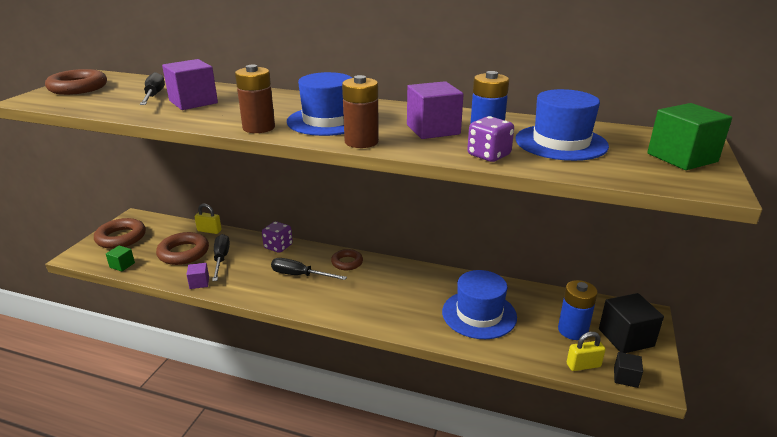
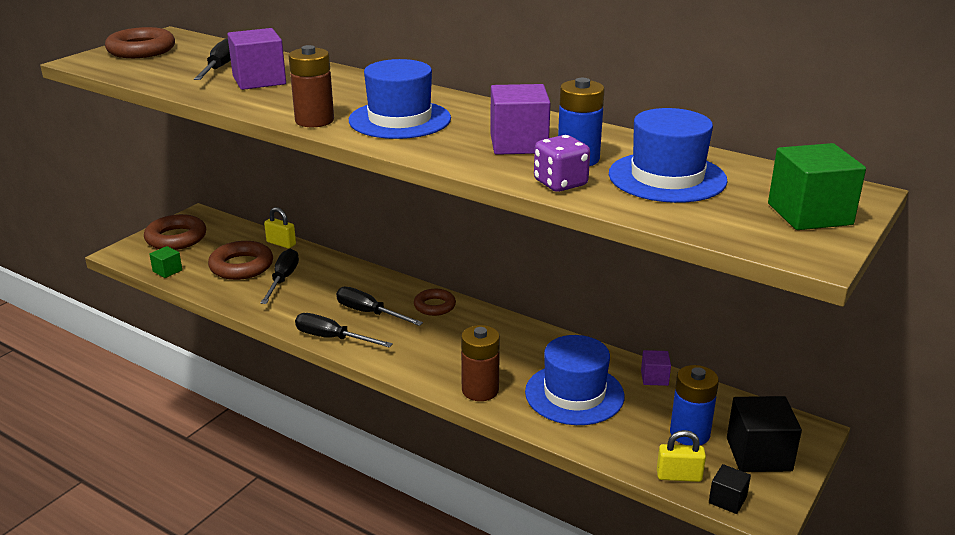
camera: 15 degrees right, 0 degrees up
(199, 283) = (247, 304): purple cube -> purple cube (654, 378)
(278, 246) = (357, 274): purple dice -> none
(279, 300) = (332, 338): none -> black screwdriver
(361, 142) = (420, 150): brown battery -> brown battery (480, 390)

